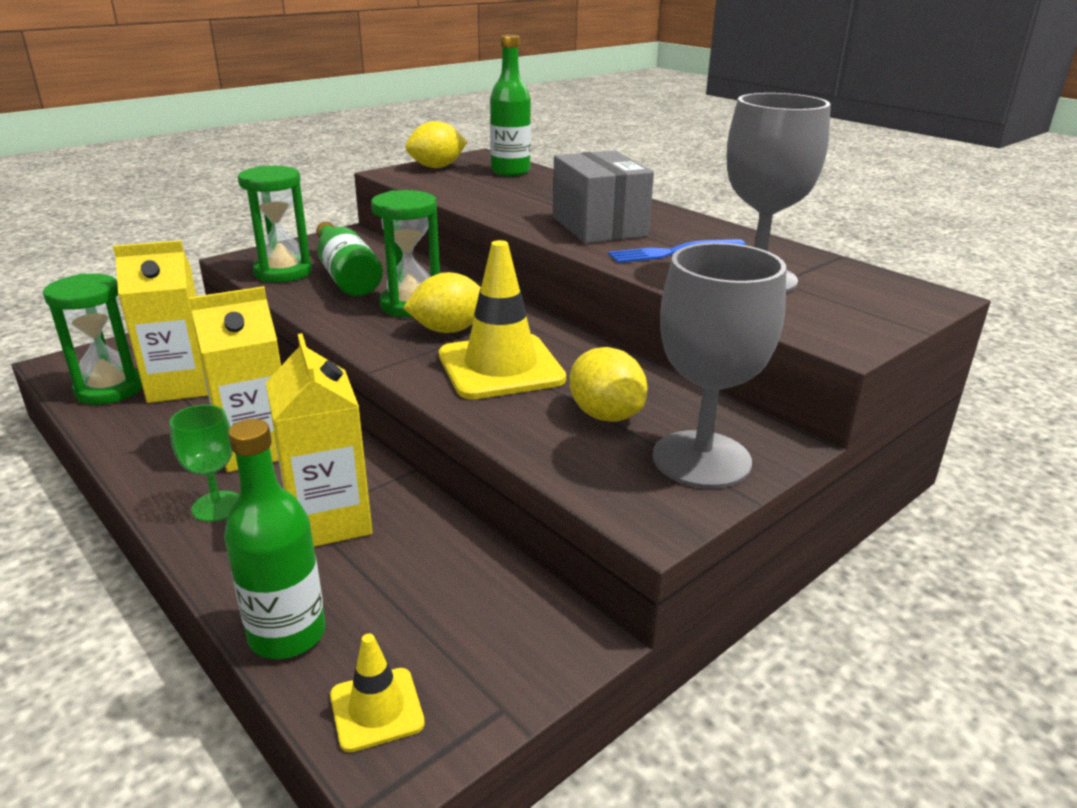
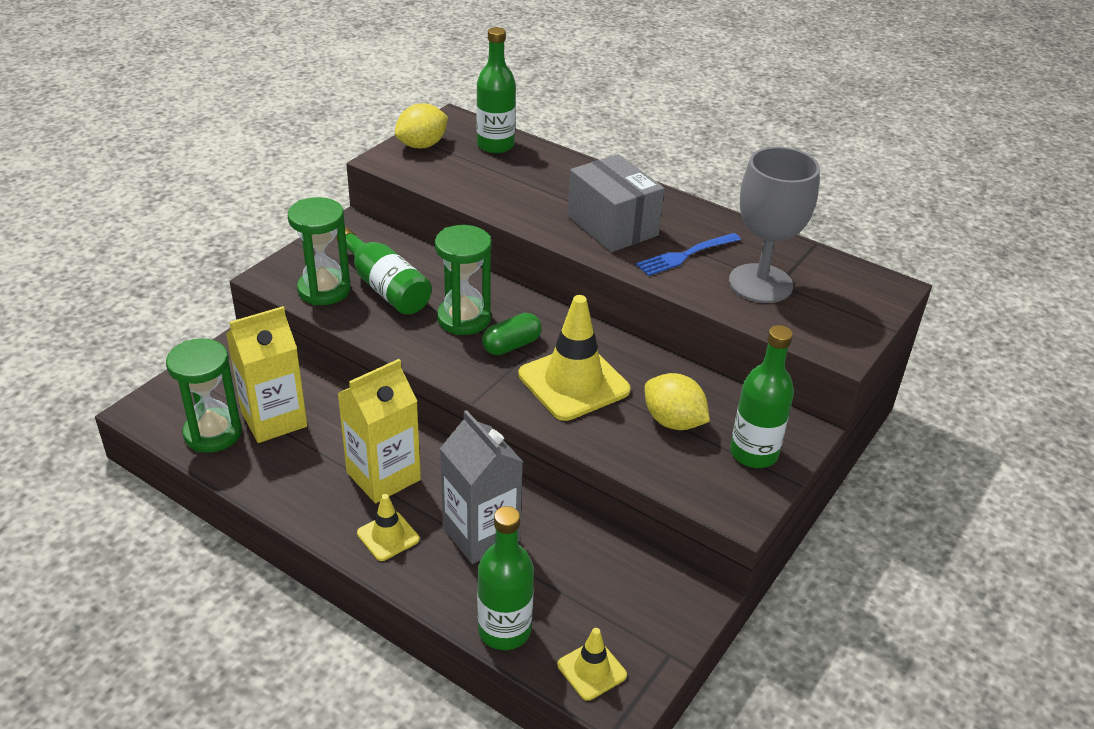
camera: 15 degrees left, 10 degrees up
(217, 506) = (388, 536): green goblet -> yellow traffic cone
(329, 520) = (481, 534): yellow carton -> grey carton
(448, 330) = (511, 345): yellow lemon -> green capsule
(701, 459) = (753, 453): grey goblet -> green bottle

